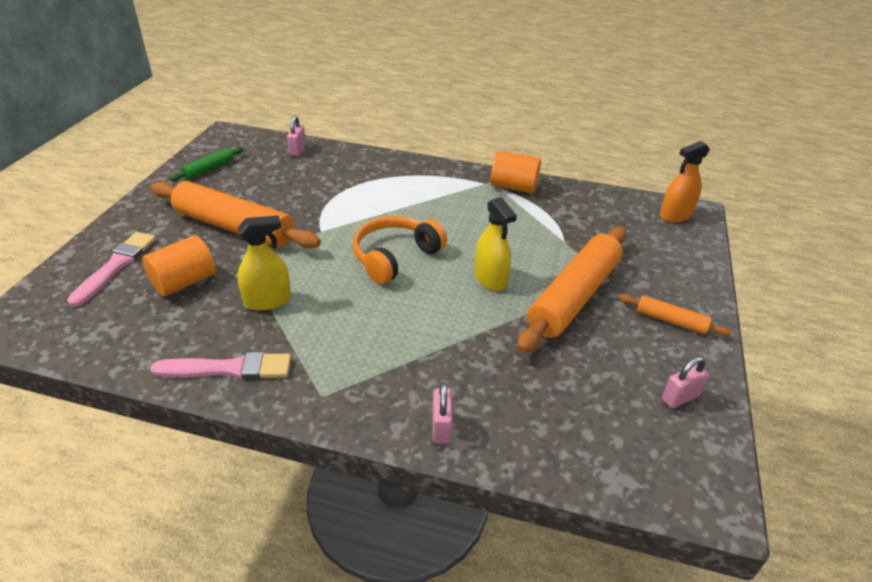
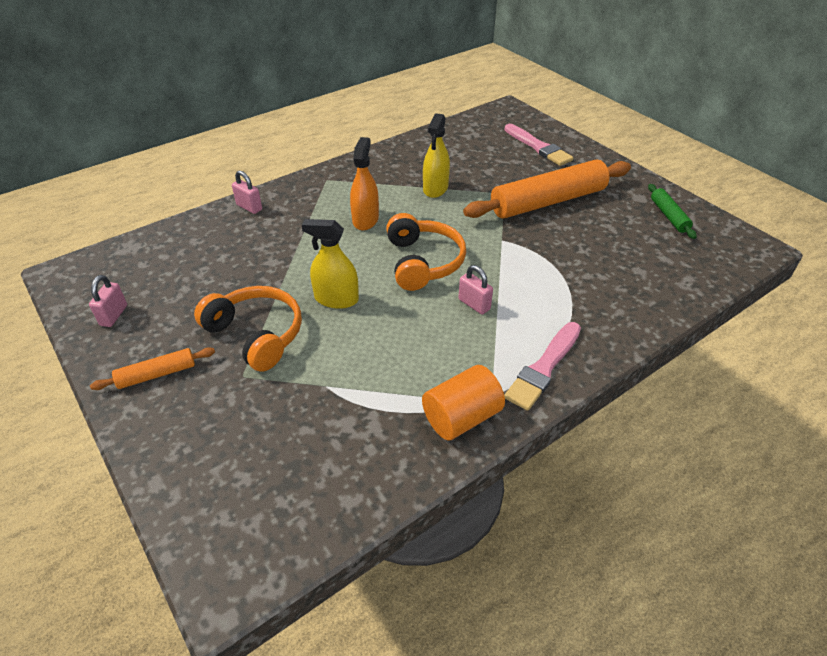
camera: 130 degrees right, 5 degrees up
(184, 282) = (492, 165): orange cylinder -> none
(229, 369) = (387, 159): pink brush -> pink brush (544, 368)
(298, 150) = (681, 281): pink padlock -> pink padlock (474, 304)
(574, 297) = (256, 334): orange rolling pin -> orange headphones
(675, 215) = (245, 547): orange spray bottle -> orange spray bottle (365, 220)

